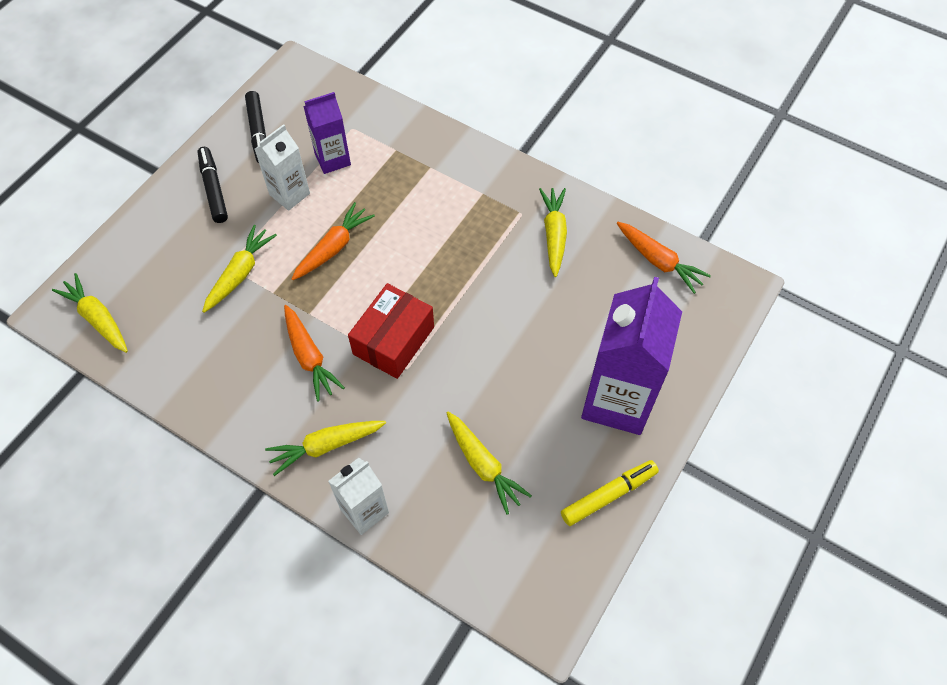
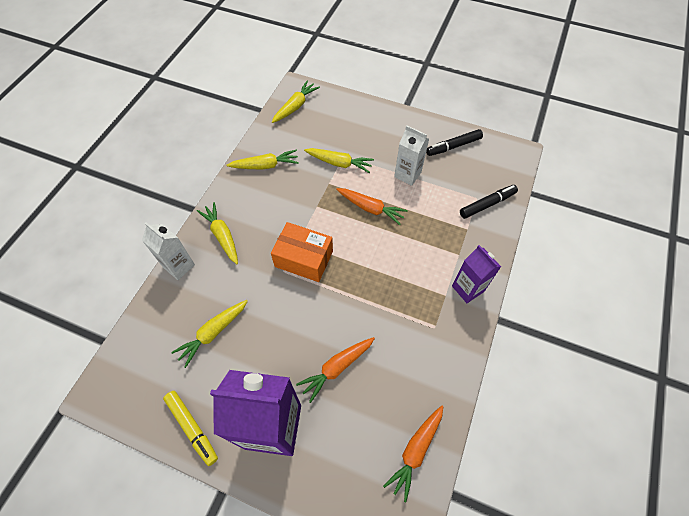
camera: 80 degrees right, 0 degrees up
(213, 189) = (399, 135): black marker -> black marker (487, 204)
(309, 356) = (284, 213): orange carrot -> orange carrot (337, 367)
(332, 159) = (445, 192): purple carton -> purple carton (467, 289)
(393, 340) = (304, 259): red box -> orange box
(554, 235) = (420, 356): yellow carrot -> yellow carrot (265, 165)

